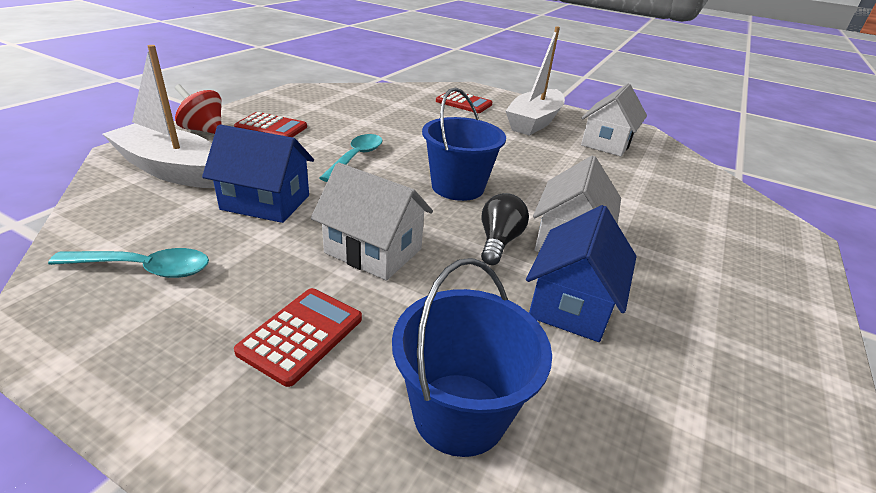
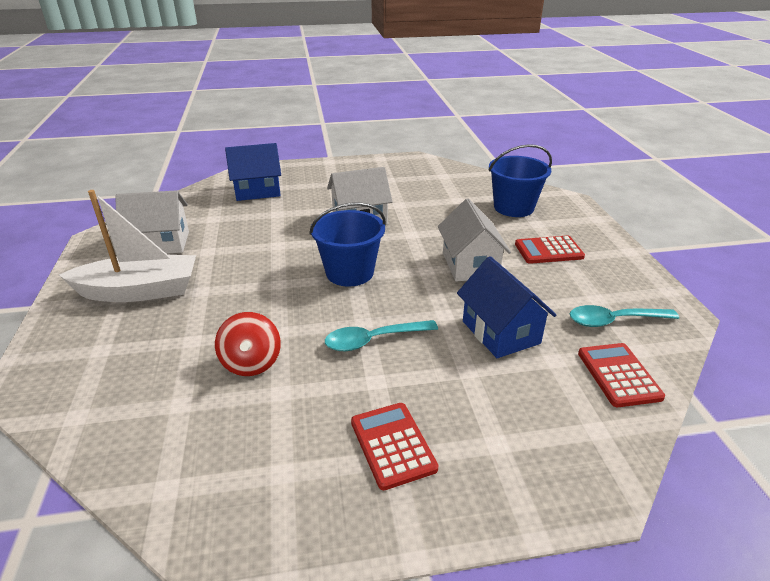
camera: 125 degrees left, 0 degrees up
(144, 268) = (614, 321): turquoise spoon -> turquoise spoon turned 60 degrees counterclockwise
(171, 169) = (556, 421): white boat -> none
(203, 130) = (478, 492): red spinning top -> red spinning top (251, 363)
(464, 103) = (114, 359): red calculator -> red calculator (618, 375)
(498, 242) = (395, 236): black light bulb -> none
(571, 304) = (416, 205): blue house -> blue house (257, 191)

